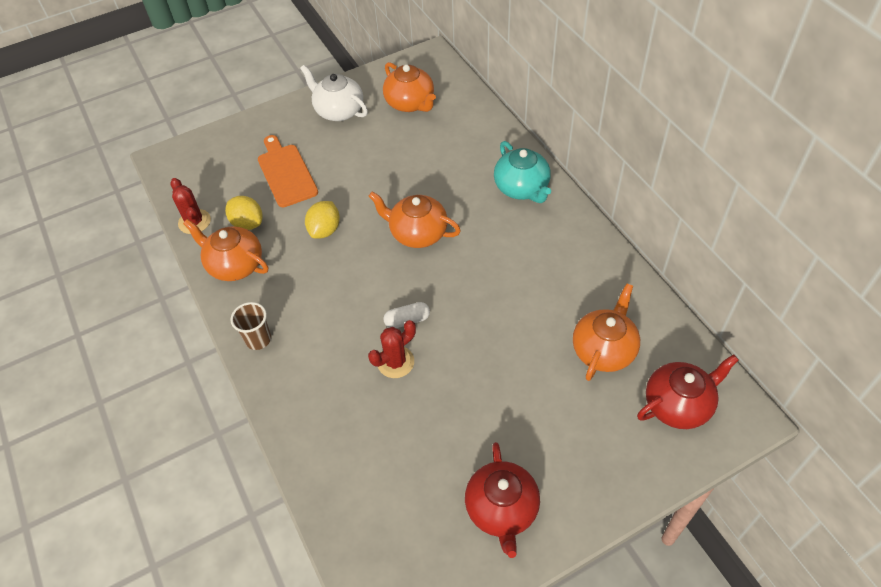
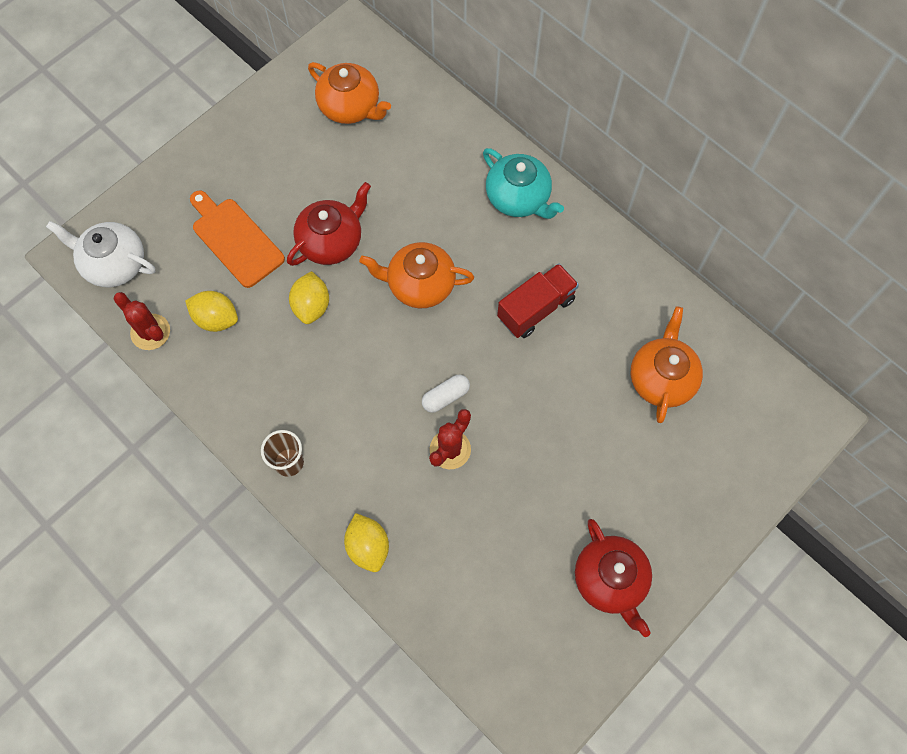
camera: 20 degrees left, 15 degrees up
(235, 265) = (223, 377): orange teapot -> none
(295, 422) = (368, 546): none -> yellow lemon
(338, 111) = (266, 136): white teapot -> white teapot (114, 264)
(508, 271) = (536, 309): none -> red truck
(678, 404) = (750, 421): red teapot -> red teapot (331, 241)

